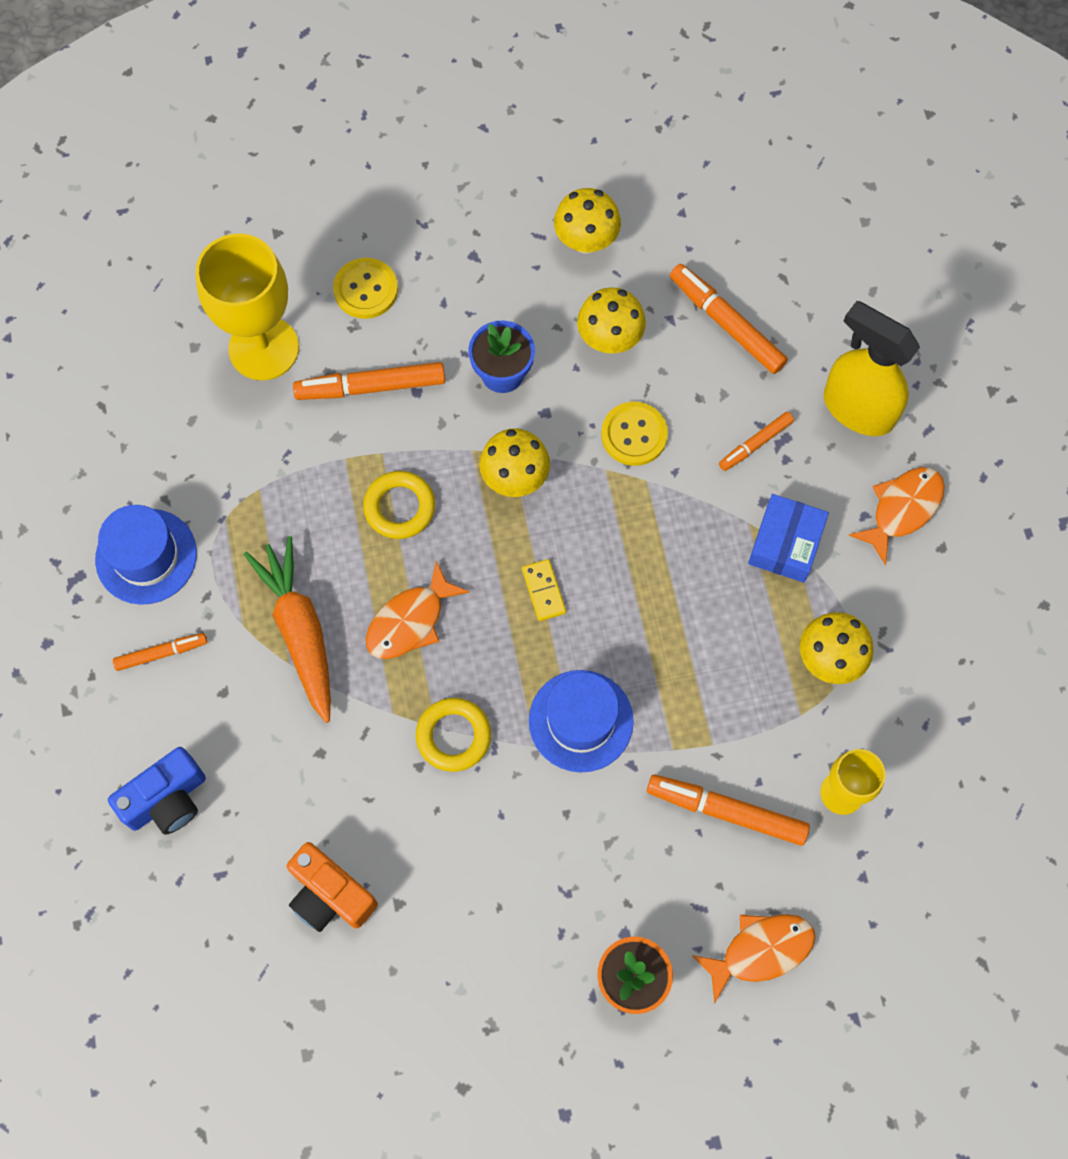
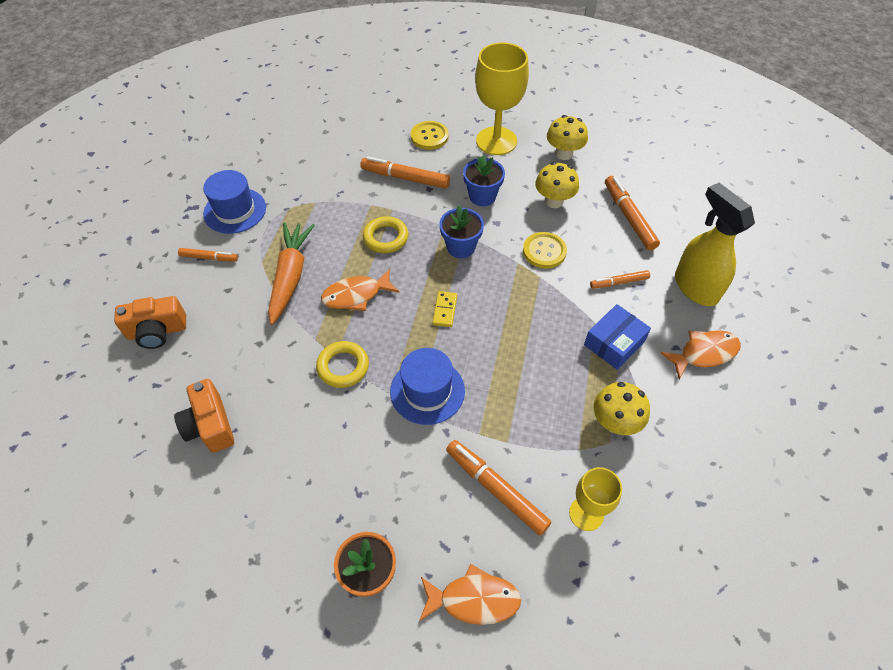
camera: 25 degrees right, 15 degrees down
(167, 799) = (157, 331): blue camera -> orange camera
(264, 348) = (360, 143): yellow goblet -> yellow goblet (496, 141)
(515, 478) = (461, 247): yellow mushroom -> blue flower pot

